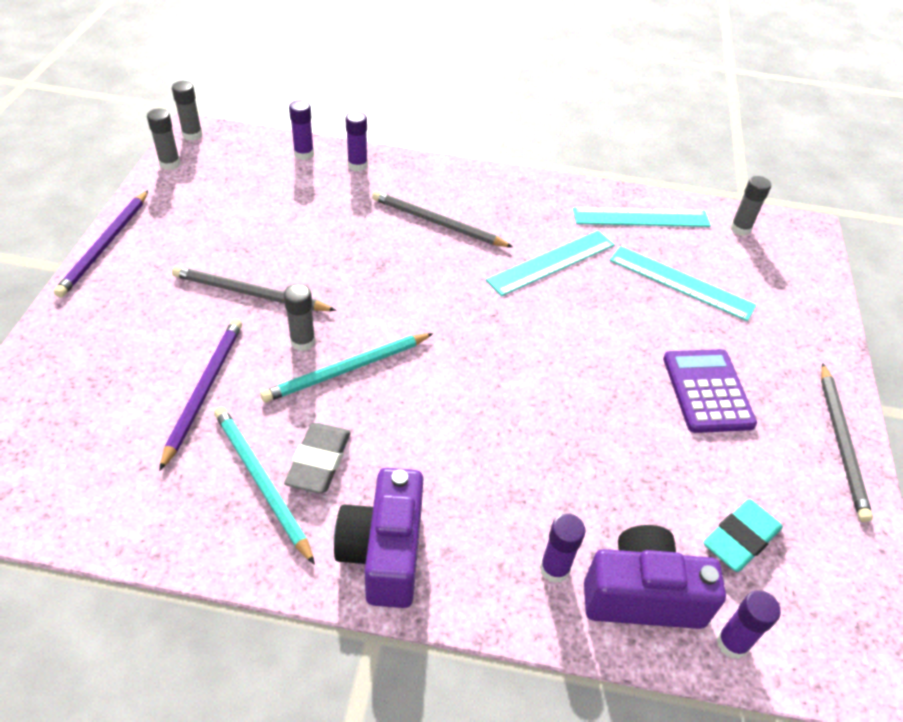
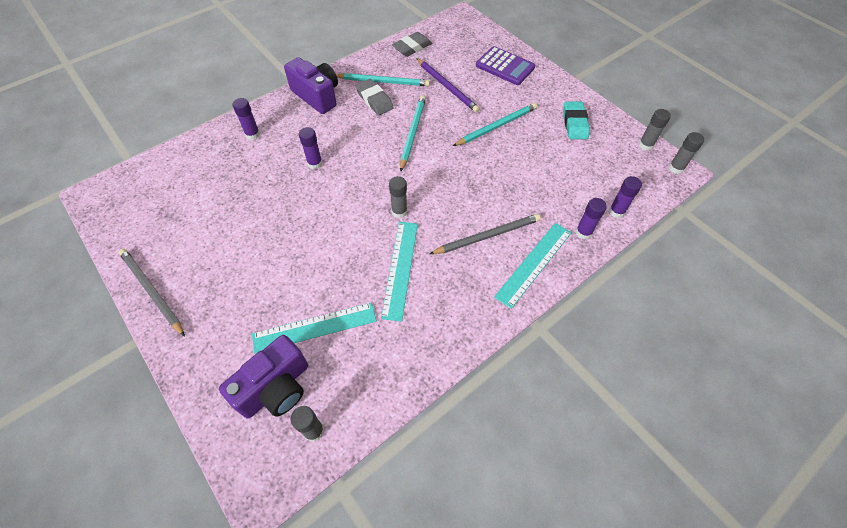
camera: 135 degrees right, 10 degrees up
(105, 245) = (579, 94): purple pencil -> none
(120, 507) = (412, 47): none -> grey eraser
(250, 293) = (497, 126): grey pencil -> turquoise pencil
(303, 341) = (445, 128): grey glue stick -> grey glue stick (399, 211)
(641, 217) = (389, 366): turquoise ruler -> turquoise ruler (534, 263)
(642, 595) = (212, 151): purple camera -> purple camera (276, 388)
(707, 391) = (244, 261): purple calculator -> purple calculator (505, 66)
(732, 643) = (166, 161): purple glue stick -> purple glue stick (315, 163)
(740, 539) = (183, 200): turquoise eraser -> turquoise eraser (574, 123)

